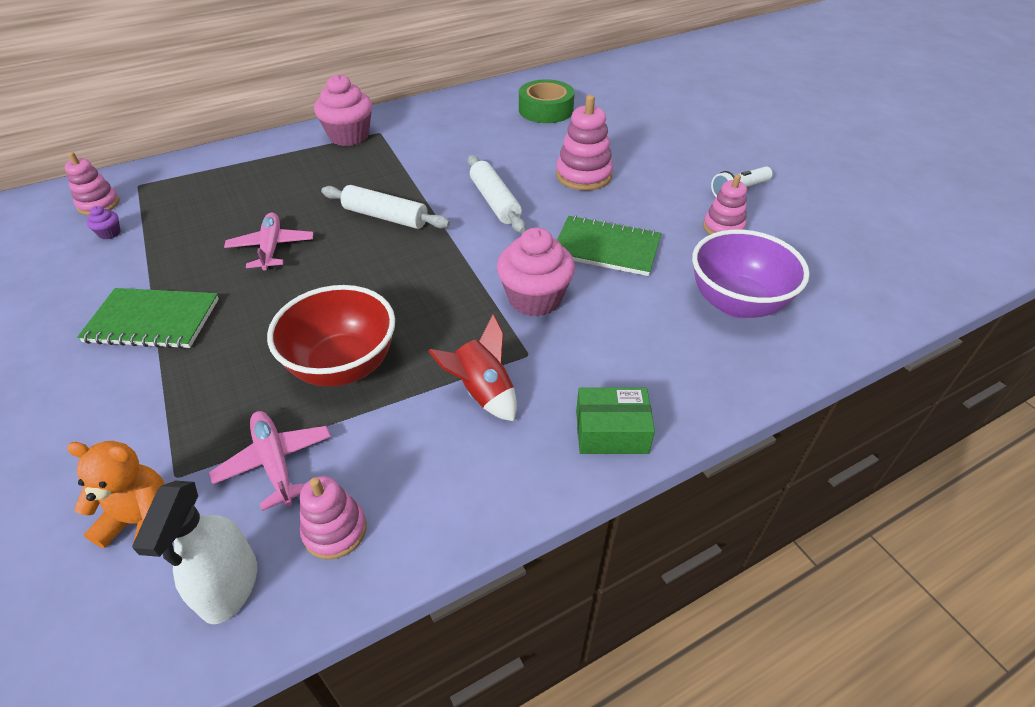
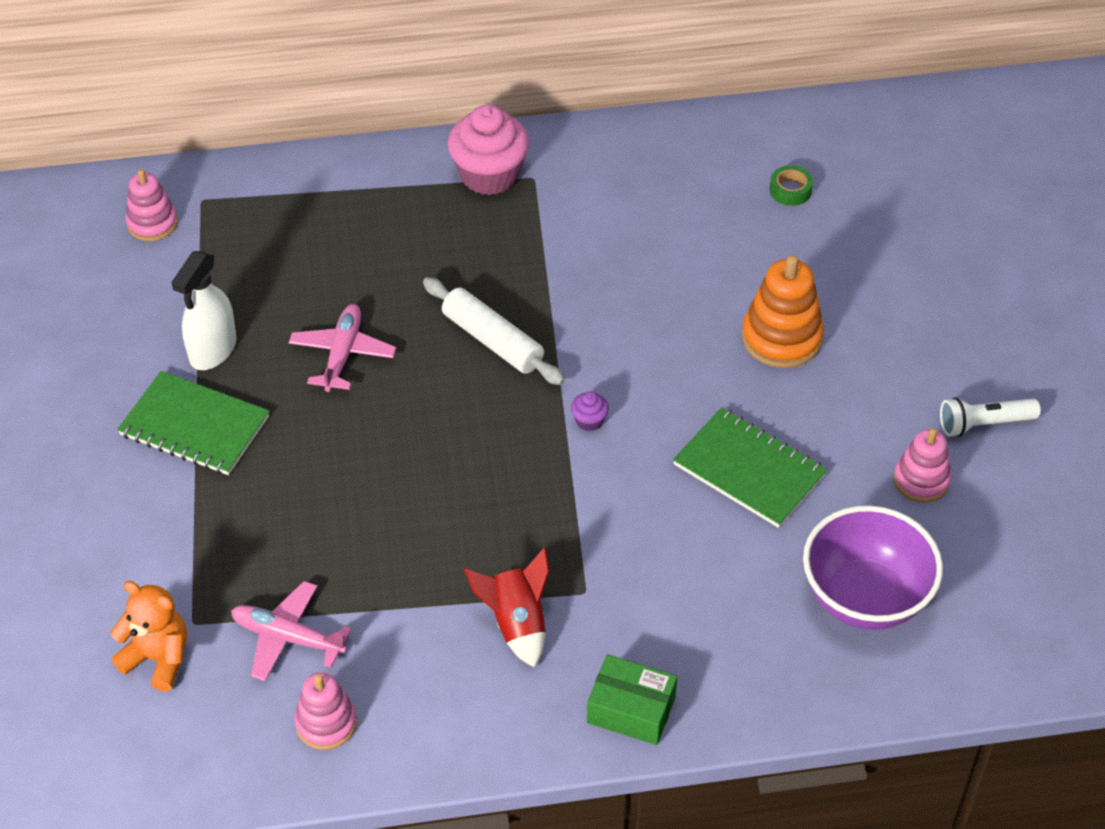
camera: 20 degrees right, 5 degrees up
(110, 233) = (161, 277): purple cupcake -> purple cupcake (589, 421)
(229, 586) = (224, 744): white spray bottle -> white spray bottle (213, 350)
(275, 462) = (287, 637): pink plane -> pink plane turned 60 degrees counterclockwise
(343, 366) = (381, 546): red bowl -> none
(495, 201) = (641, 353): white rolling pin -> none
(535, 298) = (625, 520): pink cupcake -> none
(546, 110) = (790, 190): green tape -> green tape, size x0.49
(583, 175) = (781, 338): pink stacking toy -> orange stacking toy

